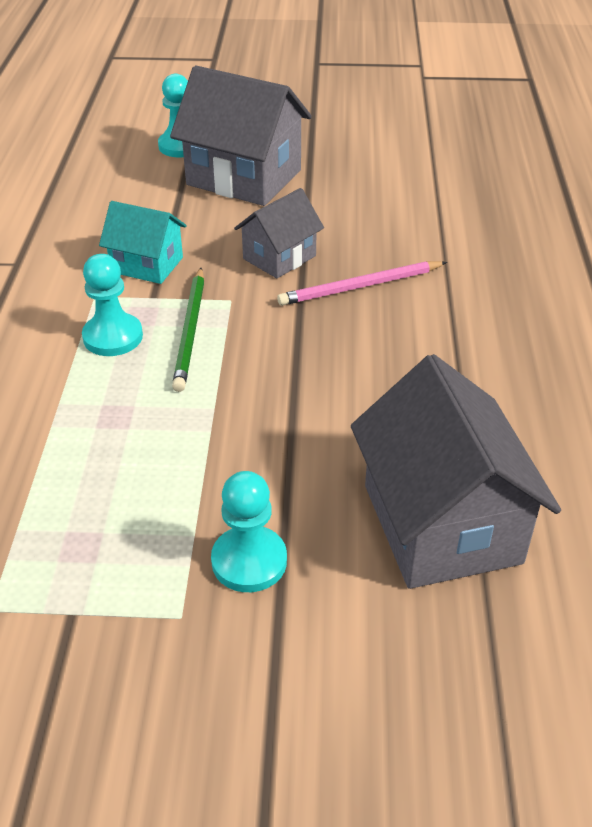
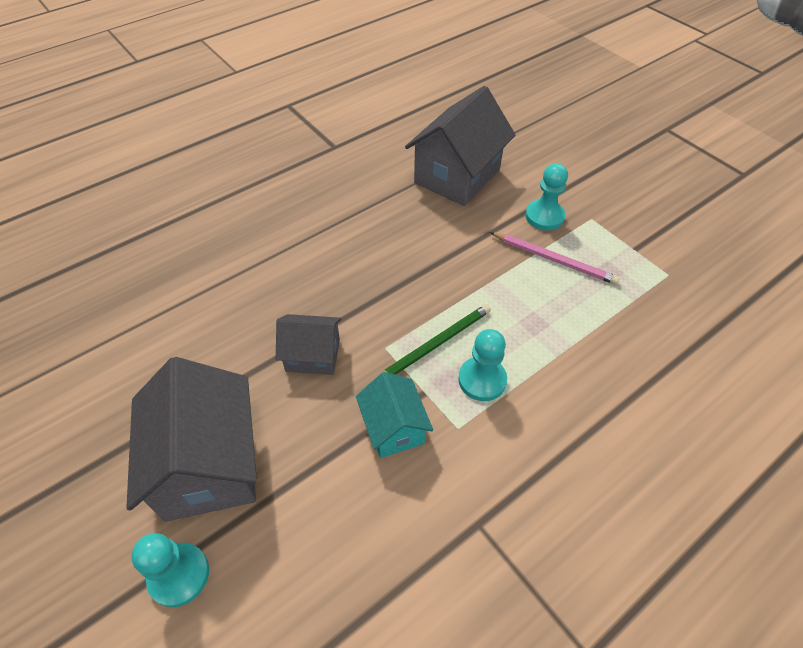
camera: 130 degrees left, 10 degrees up
(360, 287) = (309, 294): pink pencil -> pink pencil (554, 260)

